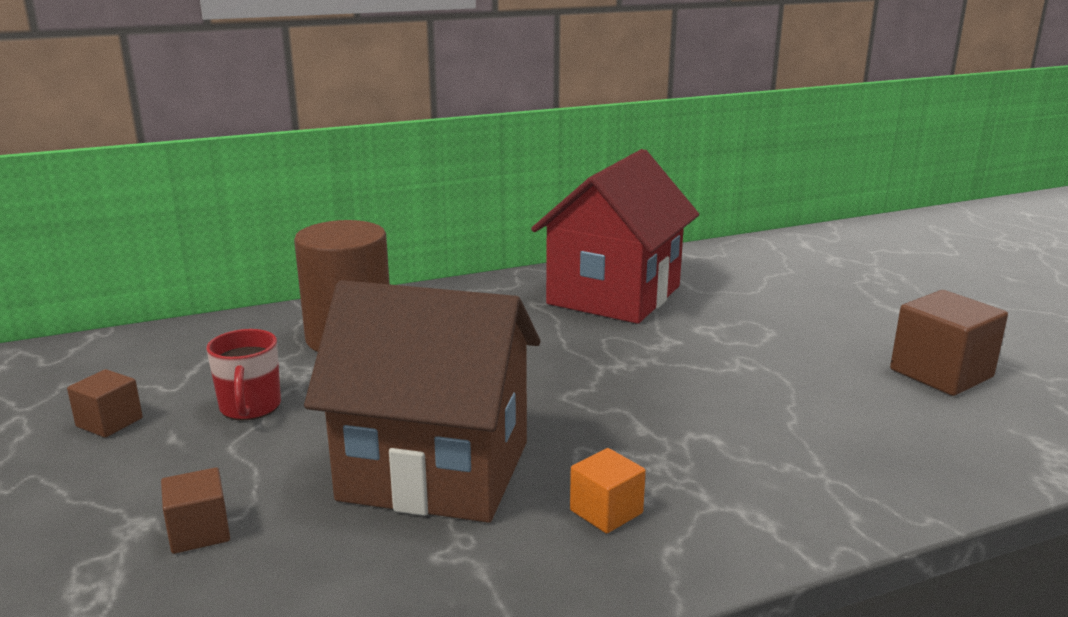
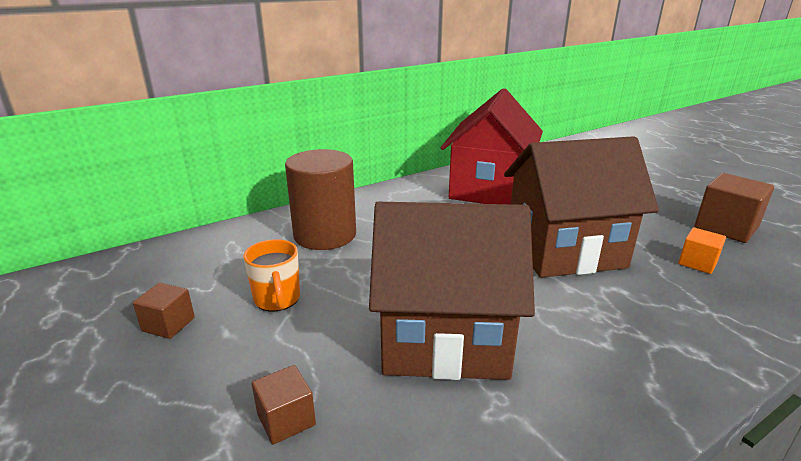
camera: 10 degrees left, 5 degrees up
(250, 408) = (277, 299): red mug -> orange mug
(606, 512) = (587, 359): orange cube -> orange cube (697, 263)
(669, 383) = (564, 250): none -> brown house

